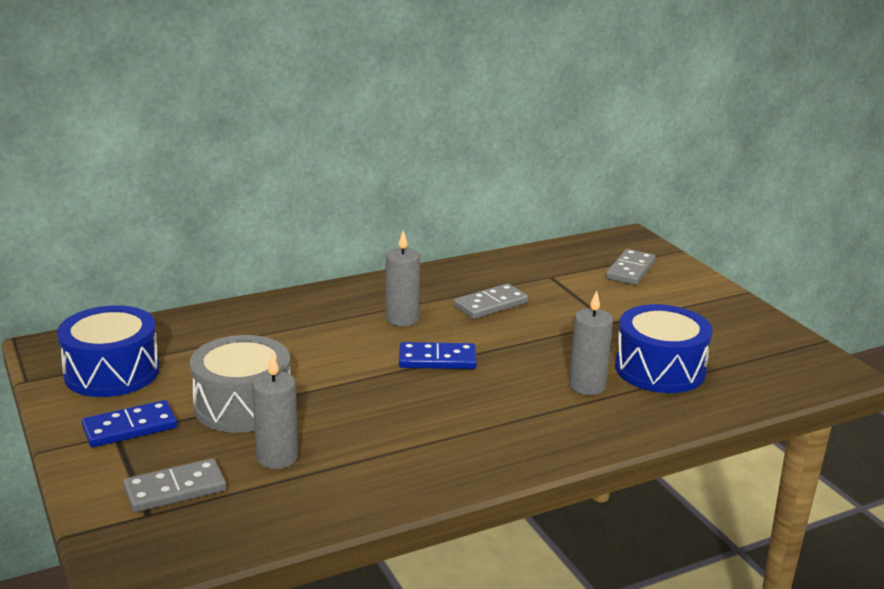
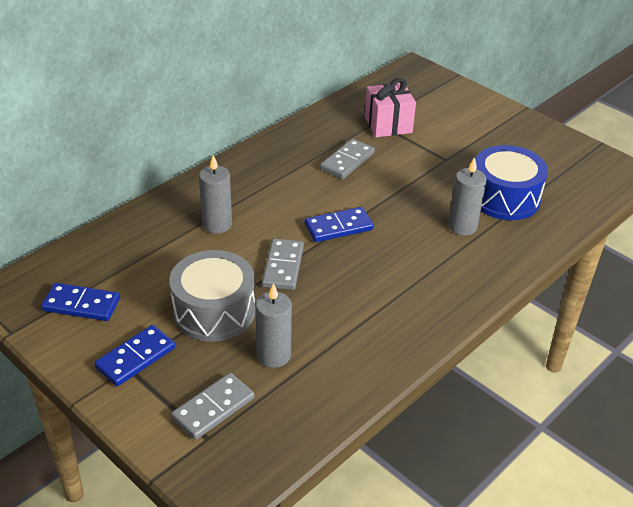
camera: 20 degrees left, 15 degrees up
(112, 372) = (81, 305): blue drum -> blue domino
(402, 319) = (287, 192): grey candle -> grey candle (217, 224)
(562, 281) = (388, 125): none -> pink gift
(630, 270) = (432, 103): grey domino -> grey domino (283, 266)

